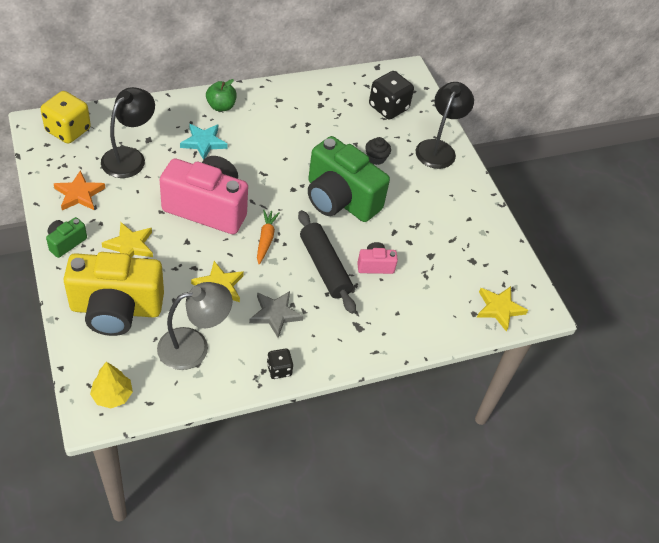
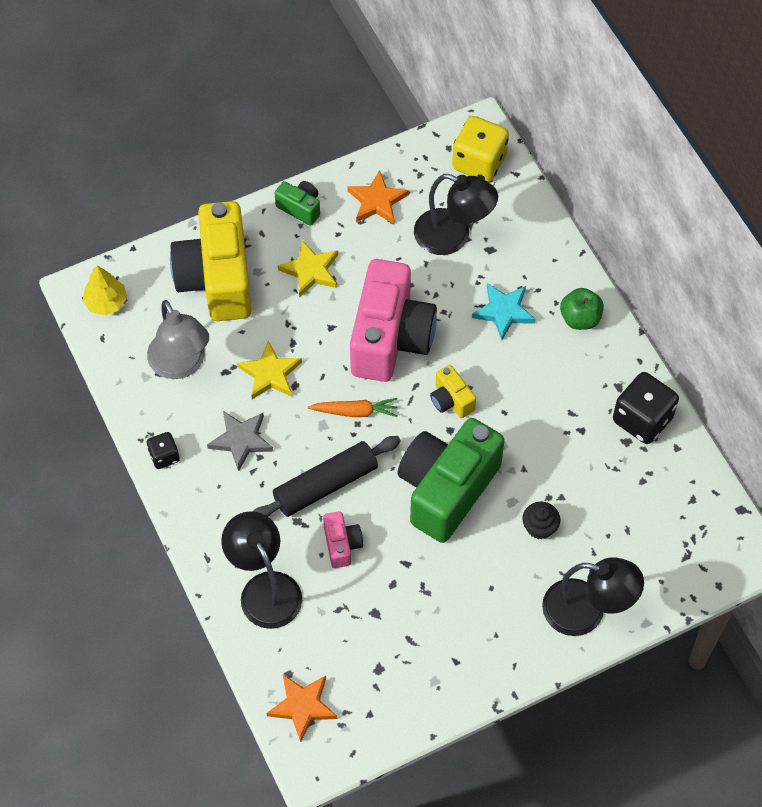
camera: 90 degrees right, 10 degrees up
(269, 184) = (451, 400): none -> yellow camera
(388, 107) = (652, 534): black dice -> black dice (642, 419)
(405, 318) = (265, 588): none -> black lamp
(499, 308) = (302, 706): yellow star -> orange star

